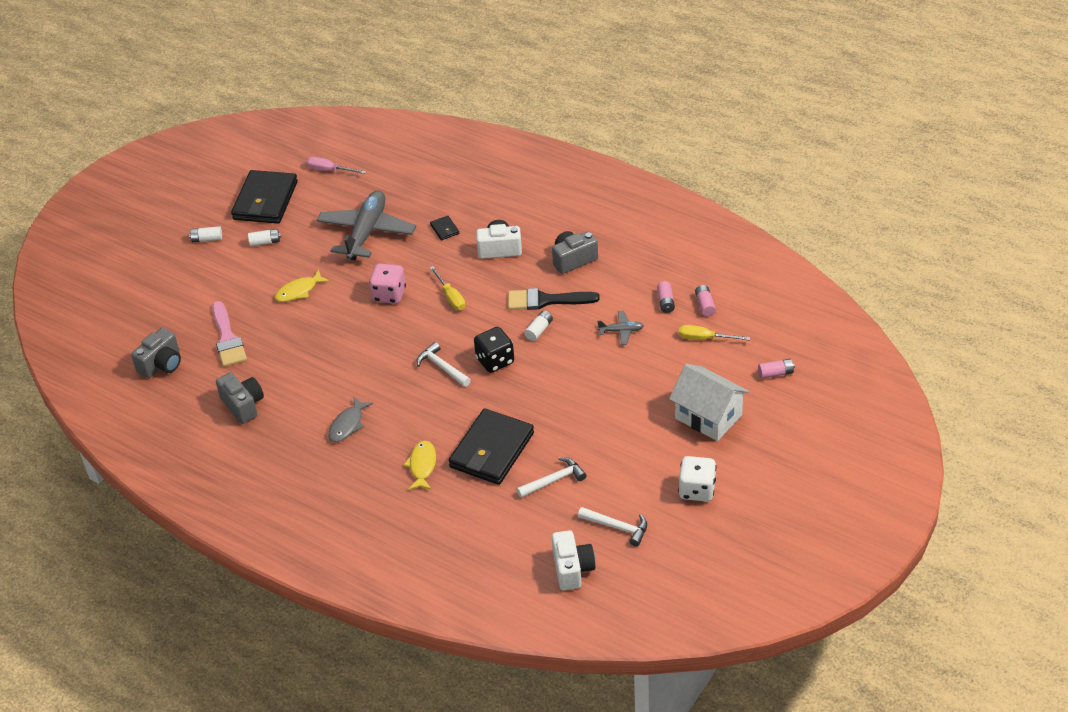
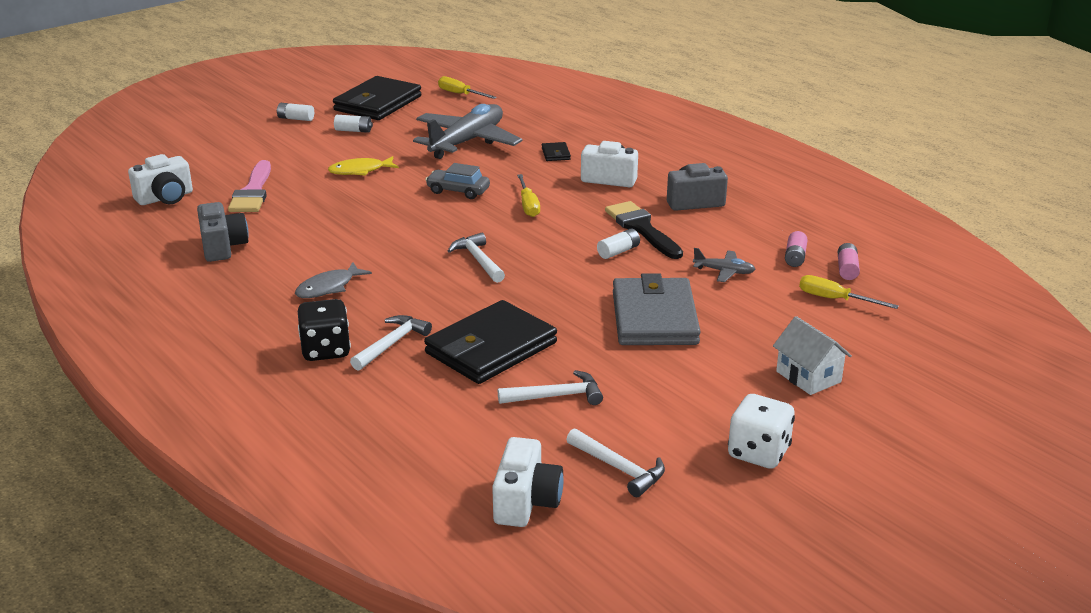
camera: 15 degrees right, 15 degrees down
(161, 364) = (165, 198): grey camera -> white camera
(329, 170) = (460, 94): pink screwdriver -> yellow screwdriver
(389, 295) = (458, 191): pink dice -> grey car
(422, 466) = (391, 344): yellow fish -> white hammer
(495, 361) = (547, 267): black dice -> black dice (325, 350)
(546, 300) = (642, 228): black brush -> black brush turned 45 degrees clockwise
(590, 390) = (654, 318): none -> grey wallet
(708, 417) = (808, 377): white house -> white house, size x0.65
(776, 373) = (924, 352): pink battery -> none

